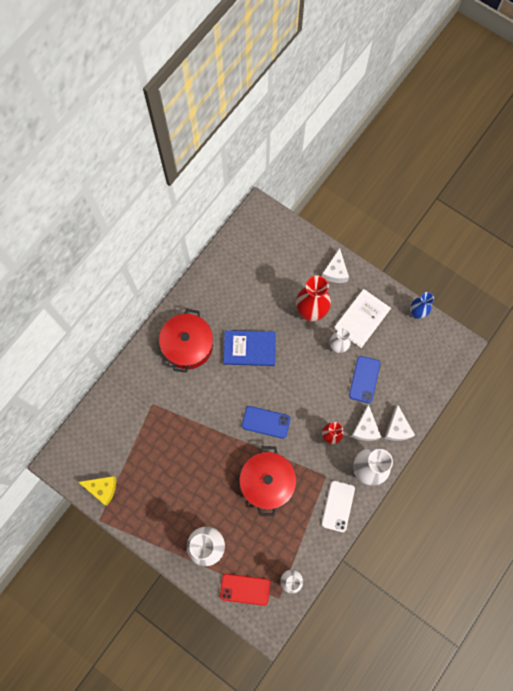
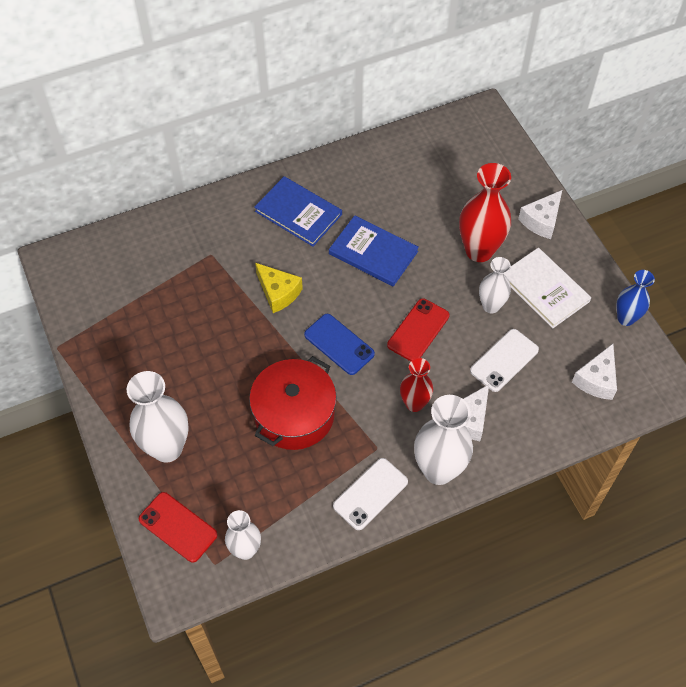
camera: 30 degrees right, 15 degrees down
(102, 488) = (86, 314): yellow cheese -> yellow cheese (278, 292)
(188, 345) = (298, 213): red pot -> blue book
(306, 387) = (418, 330): none -> red phone
(362, 319) = (544, 289): white book -> white book turned 75 degrees clockwise
(364, 379) = (504, 360): blue phone -> white phone
(397, 428) = (514, 442): white cheese -> white cheese (596, 379)

